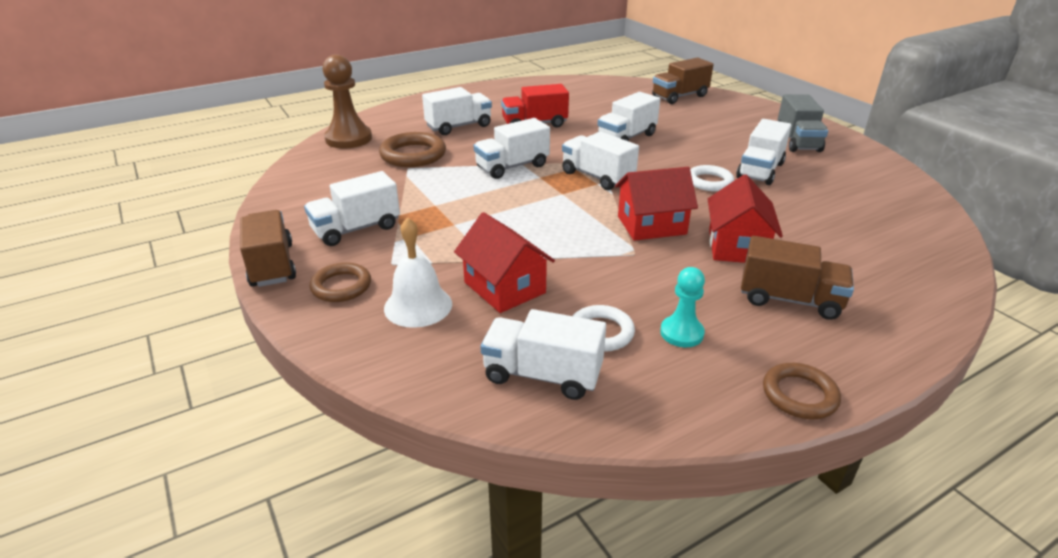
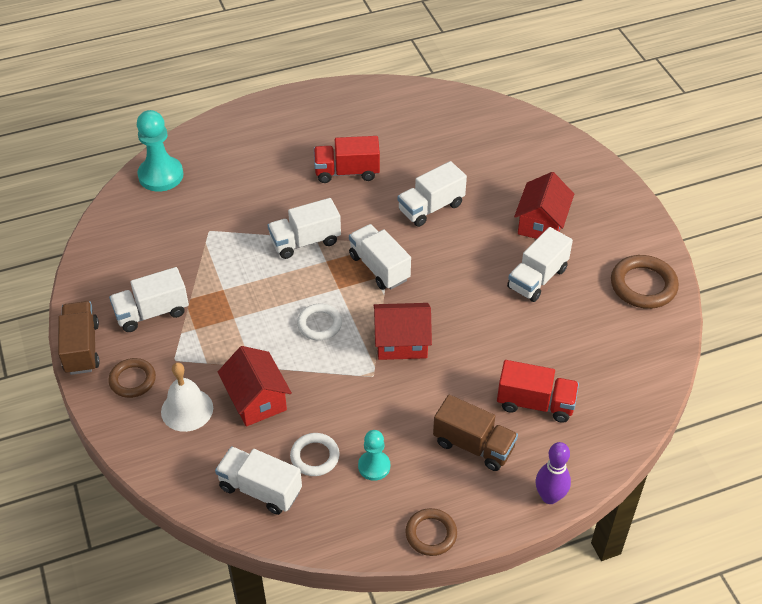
camera: 10 degrees right, 15 degrees up
(348, 139) = (161, 175): brown pawn -> turquoise pawn
(413, 155) = (217, 210): brown ring -> brown ring (643, 285)
(459, 126) = (270, 167): white truck -> none
(679, 96) = (518, 137): brown truck -> none
(709, 182) = (480, 289): white ring -> white ring (319, 324)
(737, 246) = (462, 379): red house -> red house (541, 223)
(797, 141) = (601, 235): grey truck -> none
(831, 257) = (535, 403): none -> red truck
(917, 337) = (549, 497): none -> purple bowling pin

